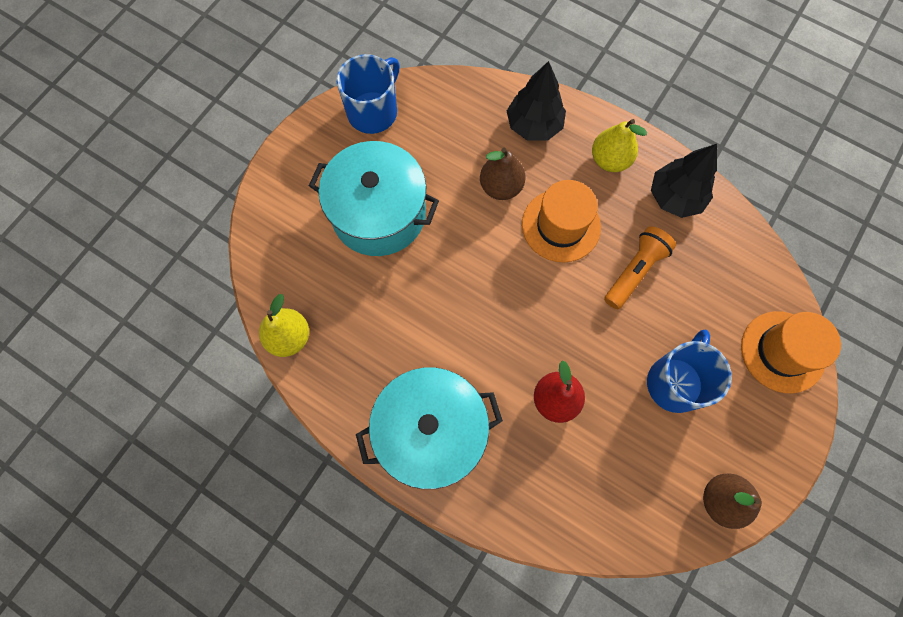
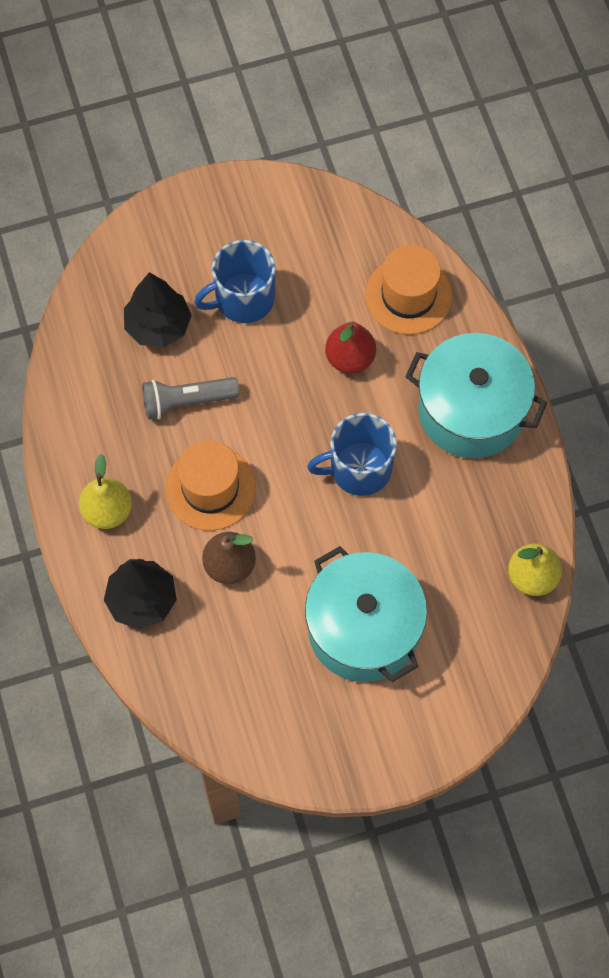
camera: 140 degrees left, 5 degrees down
(373, 111) = (281, 742): blue mug -> blue mug (358, 469)
(635, 271) = (187, 401): orange flashlight -> grey flashlight
(675, 197) = (87, 433): black tree -> black tree (158, 326)
(721, 500) = (292, 203): brown pear -> none
(782, 351) = (136, 255): orange hat -> orange hat (408, 295)

